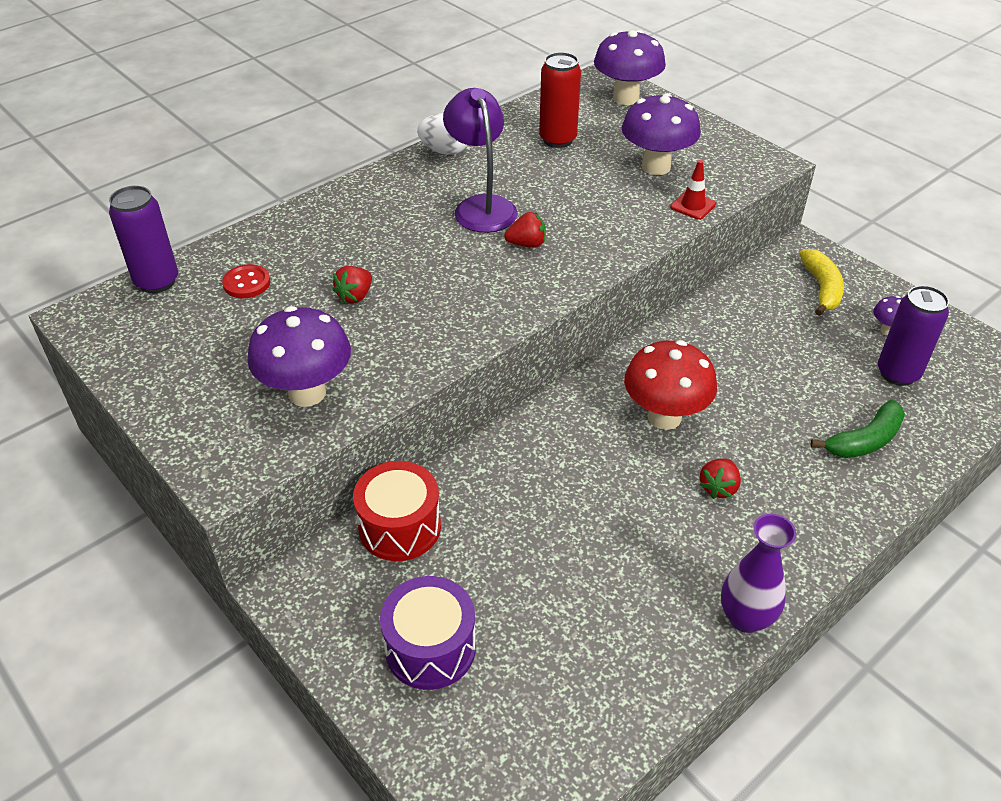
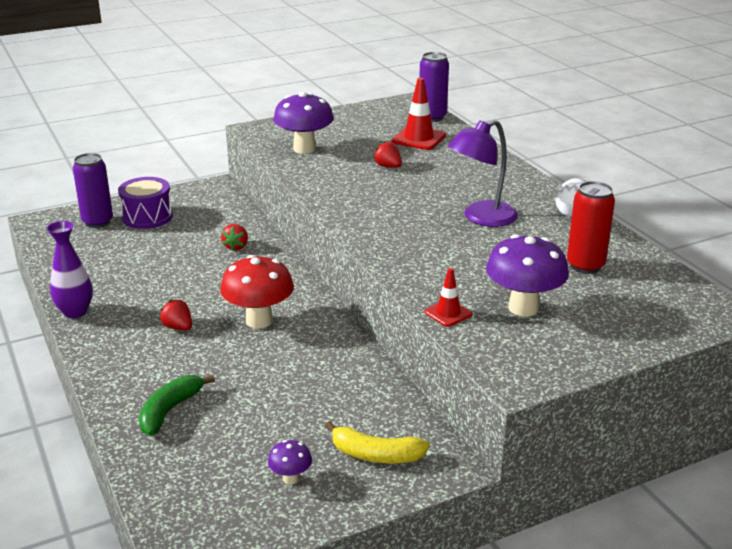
camera: 105 degrees right, 15 degrees down
(247, 283) = (418, 139): red button -> red traffic cone
(400, 527) = (233, 216): red drum -> none
(481, 206) = (481, 218): purple lamp -> purple lamp turned 150 degrees clockwise
(527, 244) = (421, 228): red strawberry -> red strawberry (236, 247)
(626, 98) = (672, 318): purple mushroom -> none
(864, 440) = (170, 410): green banana -> green banana turned 45 degrees clockwise
(897, 373) = (231, 461): purple can -> purple can (97, 222)

